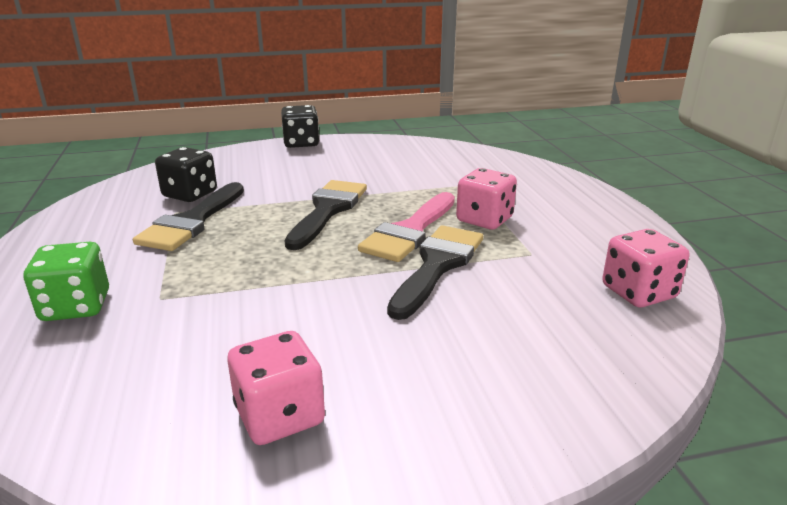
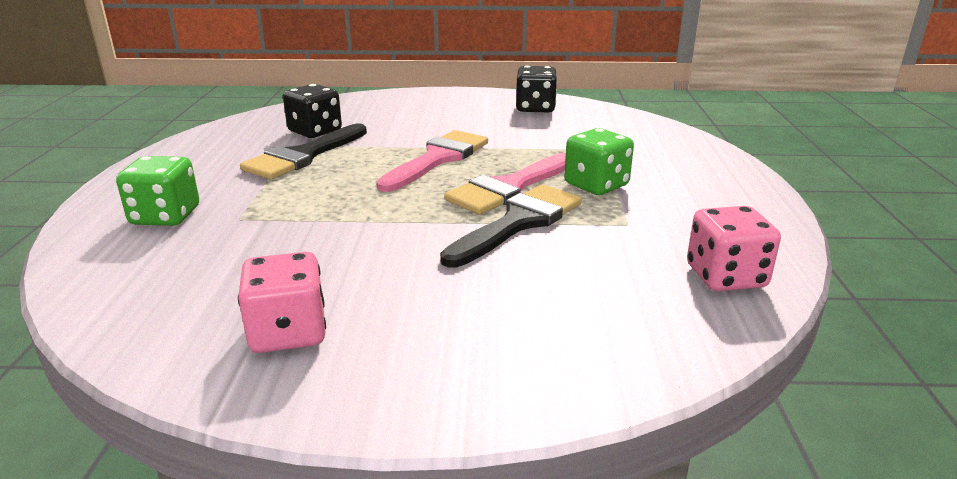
camera: 15 degrees right, 0 degrees up
(301, 143) = (448, 93): black dice -> black dice (535, 108)
(328, 210) = (438, 159): black brush -> pink brush
(484, 220) = (596, 185): pink dice -> green dice

